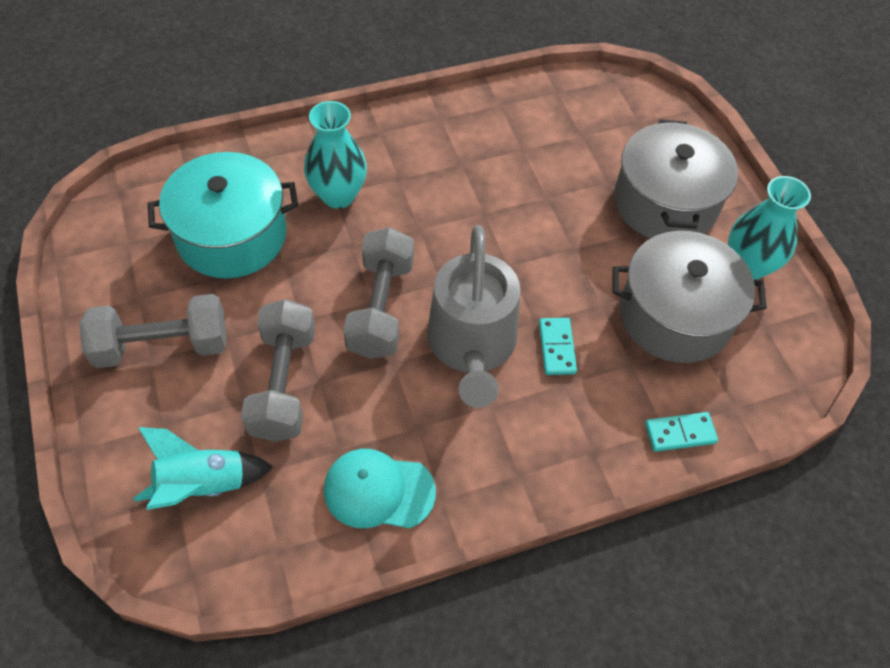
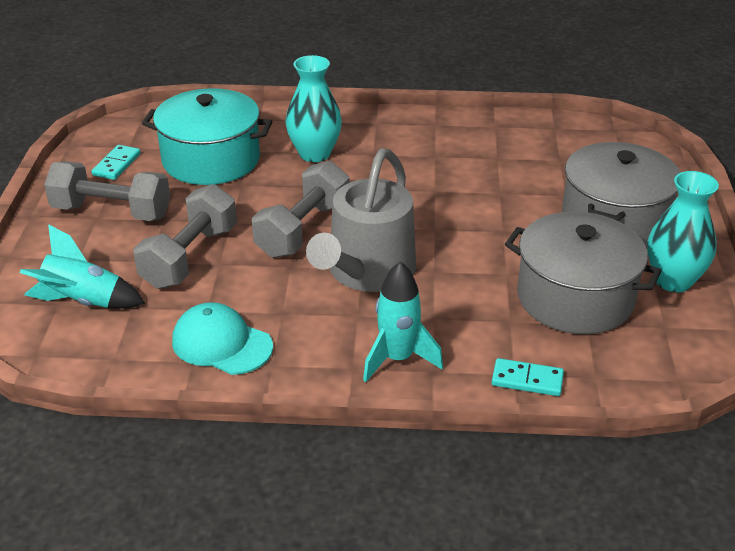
camera: 25 degrees right, 20 degrees down
(555, 449) = (398, 359): none -> turquoise rocket
(556, 348) = (444, 292): turquoise domino -> turquoise domino (116, 164)

